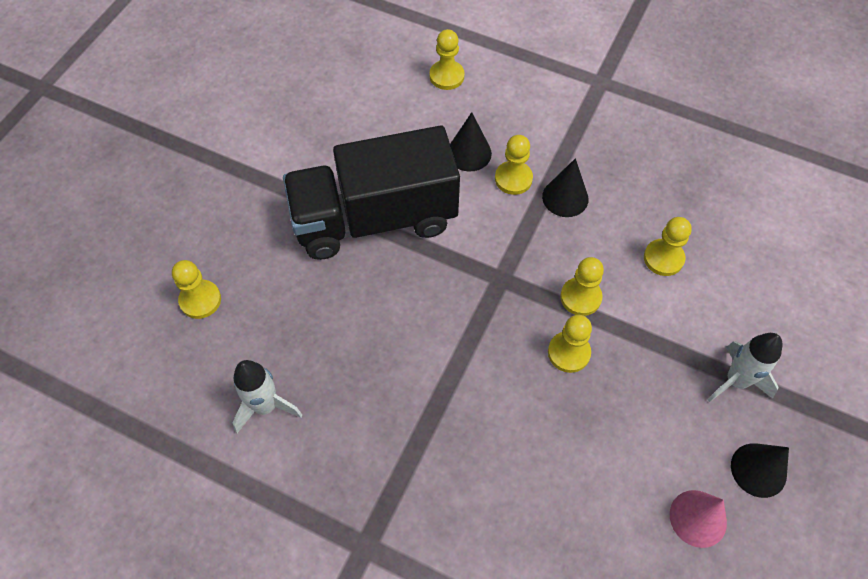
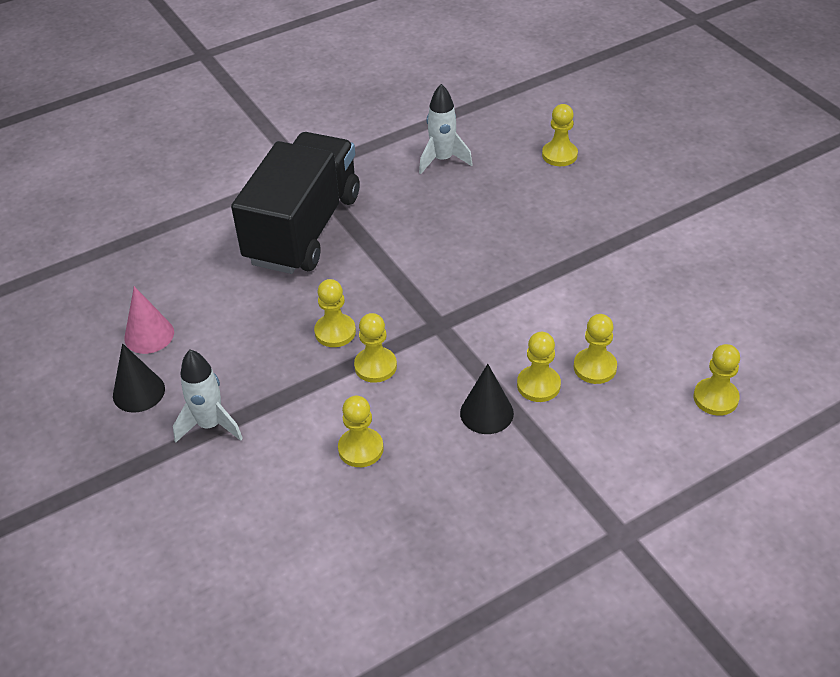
camera: 125 degrees right, 15 degrees down
(374, 218) = (564, 272): black truck -> black truck (304, 229)
(469, 153) = (595, 367): black cone -> yellow pawn

